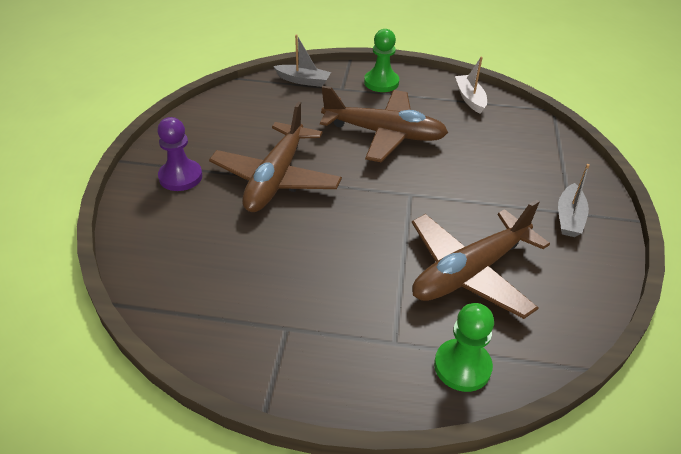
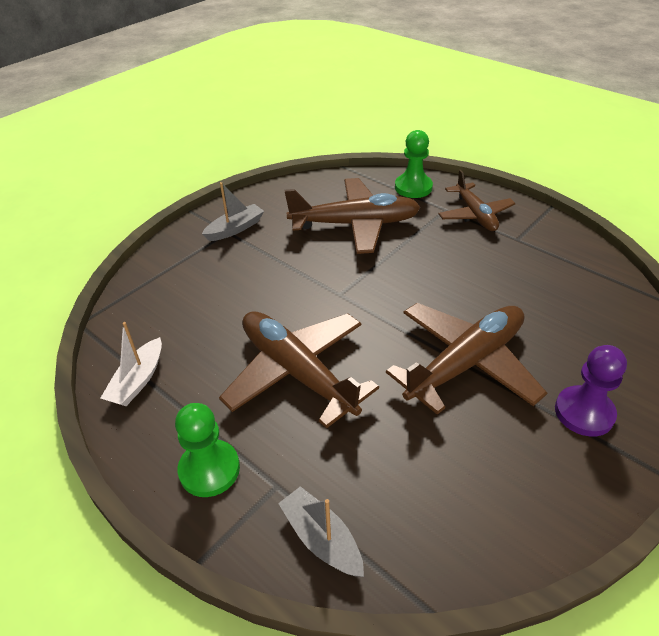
camera: 145 degrees left, 0 degrees up
(354, 348) = (475, 215): none -> brown plane

